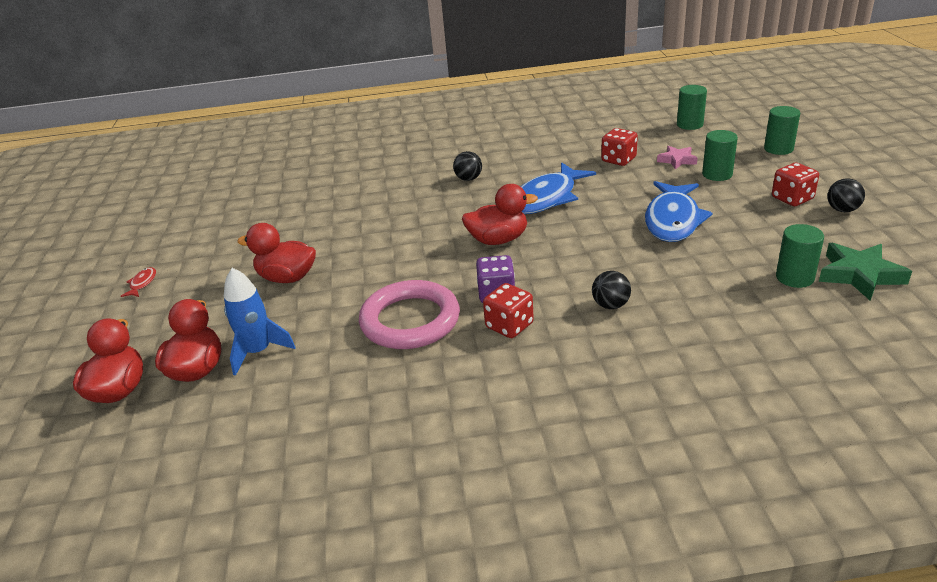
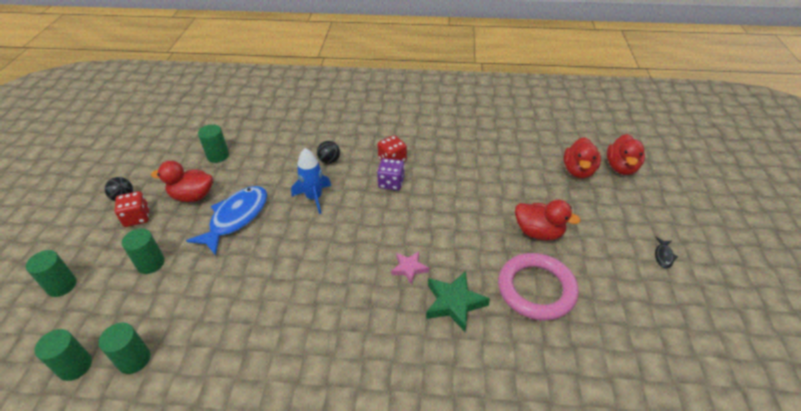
camera: 170 degrees left, 10 degrees up
(142, 283) = (663, 256): red fish -> black fish
(258, 352) = (543, 175): blue rocket -> blue rocket (314, 198)
(410, 320) = (449, 176): pink ring -> pink ring (536, 289)
(468, 179) = (364, 330): black ball -> none
(498, 240) = (370, 231): red duck -> red duck (192, 196)
(547, 198) = (307, 273): blue fish -> none
(618, 160) = (205, 316): red dice -> none
(648, 134) = (134, 359): none -> green cylinder
(677, 160) = (158, 296): pink star -> pink star (409, 268)
(859, 275) = (185, 149): green star -> green star (454, 303)

